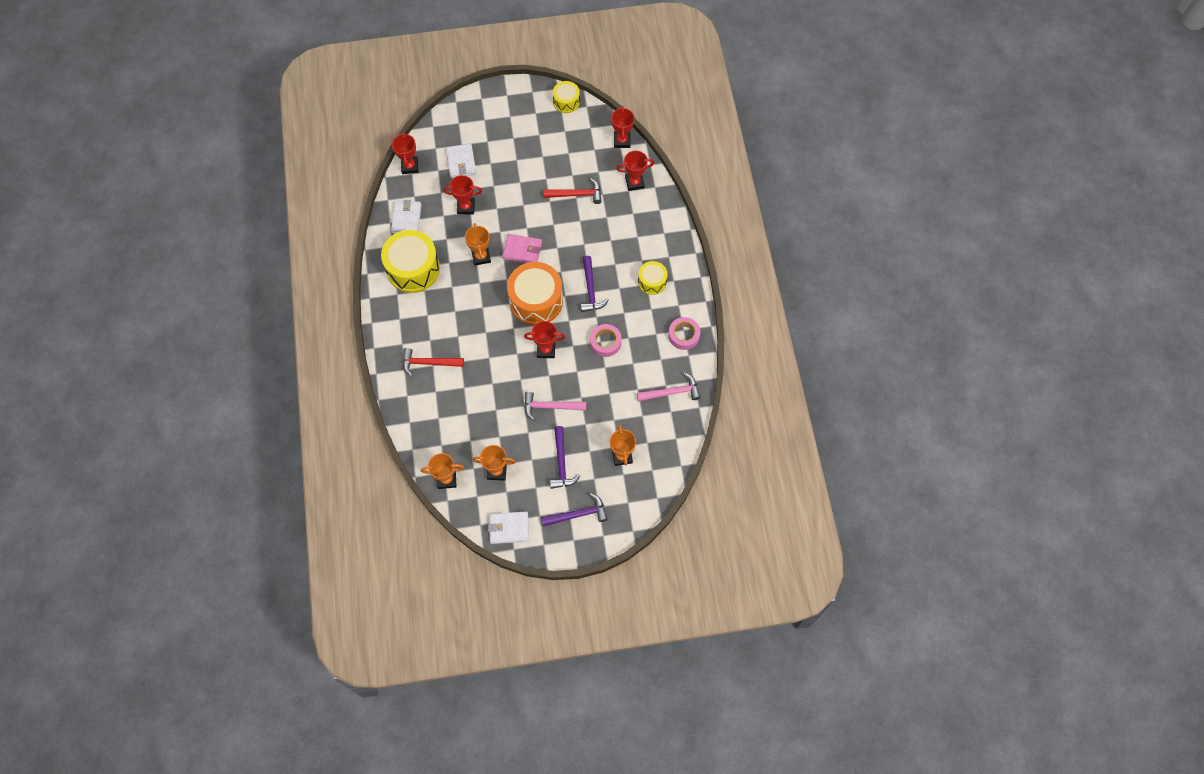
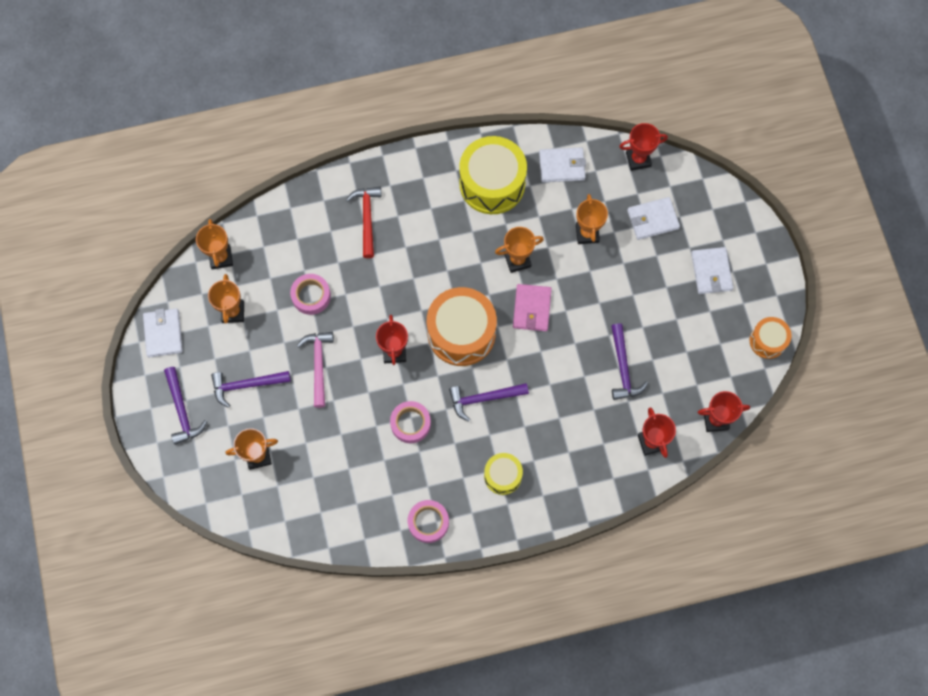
camera: 85 degrees right, 5 degrees up
(466, 207) = (587, 233): red trophy -> orange trophy
(490, 409) = (311, 296): none -> pink tape
(508, 130) = (711, 271): none -> white wallet
(566, 102) = (767, 341): yellow drum -> orange drum
(576, 194) = (623, 368): red hammer -> purple hammer
(672, 392) = (347, 512): pink hammer -> none

